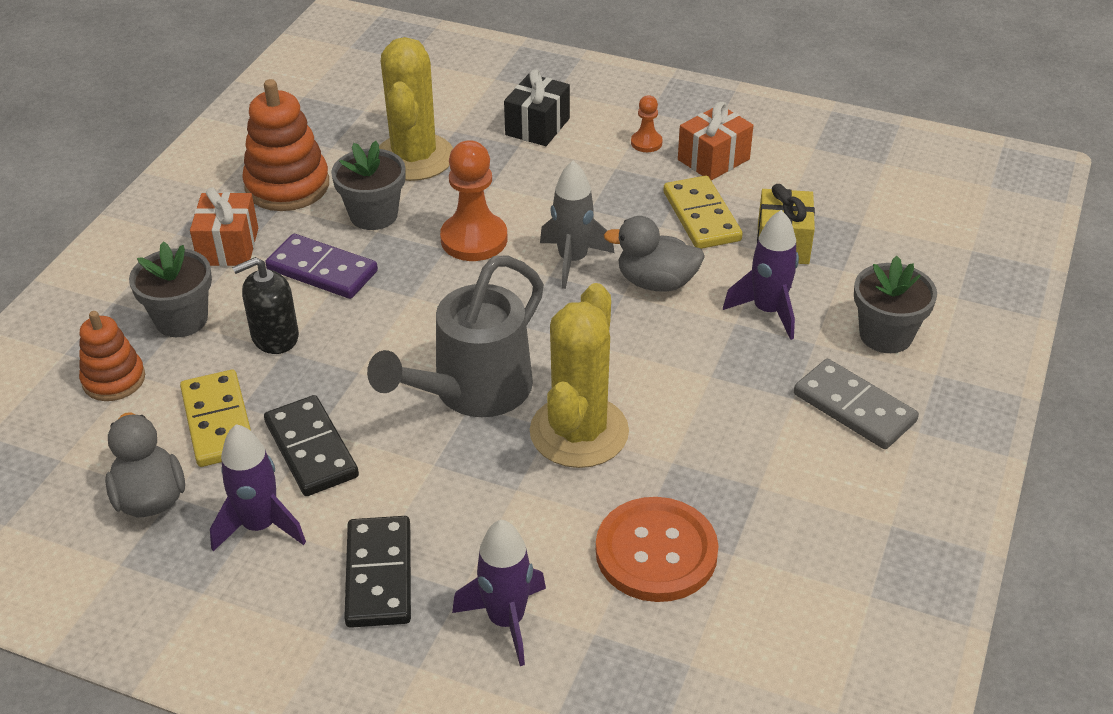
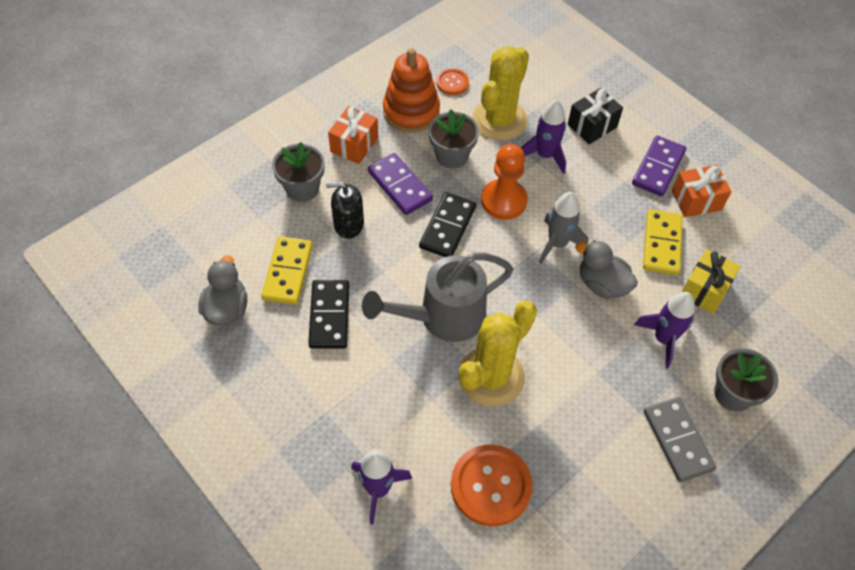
camera: 25 degrees right, 15 degrees up
(114, 379) = (246, 216): orange stacking toy -> none
(260, 526) = (276, 356): purple rocket -> purple rocket (545, 155)
(325, 138) = (452, 82): none -> orange button
(379, 575) = (324, 422): black domino -> black domino (448, 227)
(646, 143) = (658, 168): orange pawn -> purple domino

